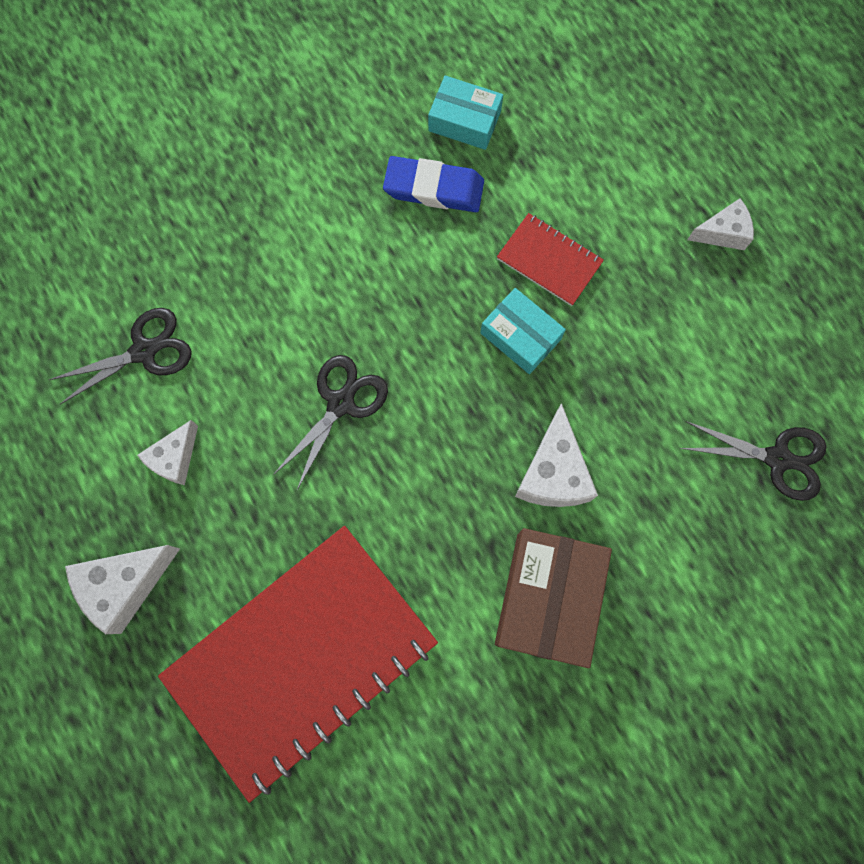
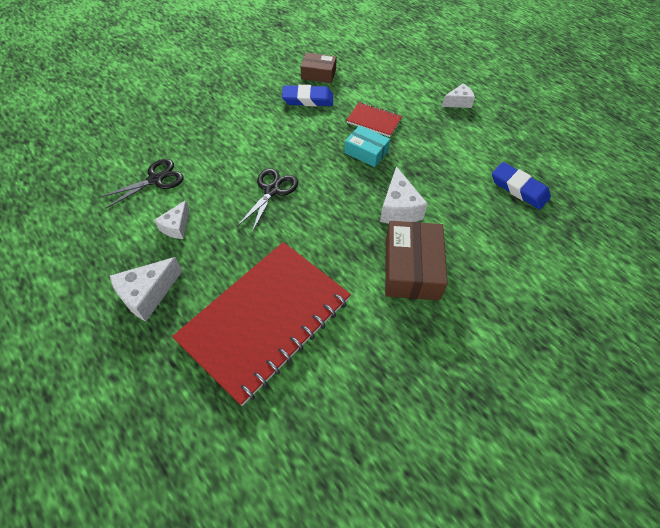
camera: 10 degrees left, 20 degrees down
(464, 121) = (318, 74): turquoise box -> brown box
(777, 459) = (519, 188): black scissors -> blue eraser

